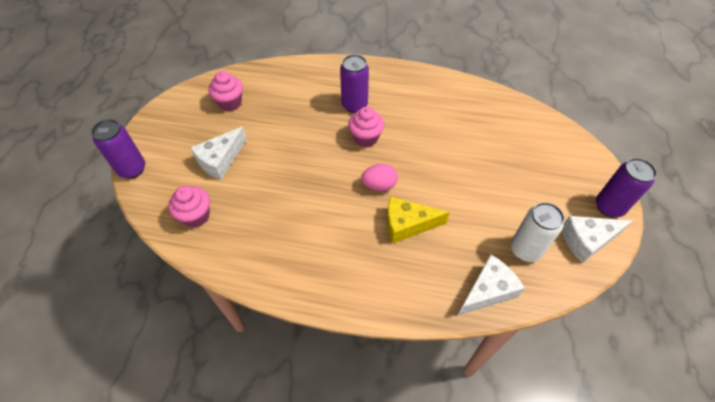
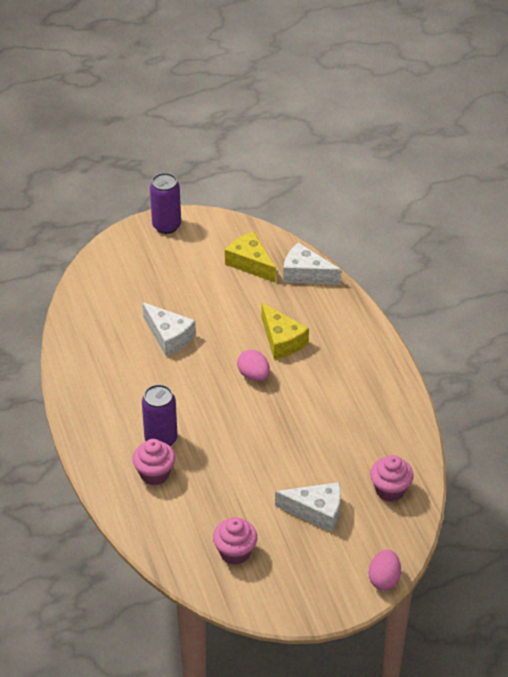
camera: 120 degrees left, 10 degrees down
(132, 169) = (384, 579): purple can -> pink egg
(365, 138) = (202, 410): pink cupcake -> pink cupcake (154, 474)
(525, 249) = (250, 263): white can -> yellow cheese
(587, 240) = (213, 231): white cheese -> white cheese (169, 336)

